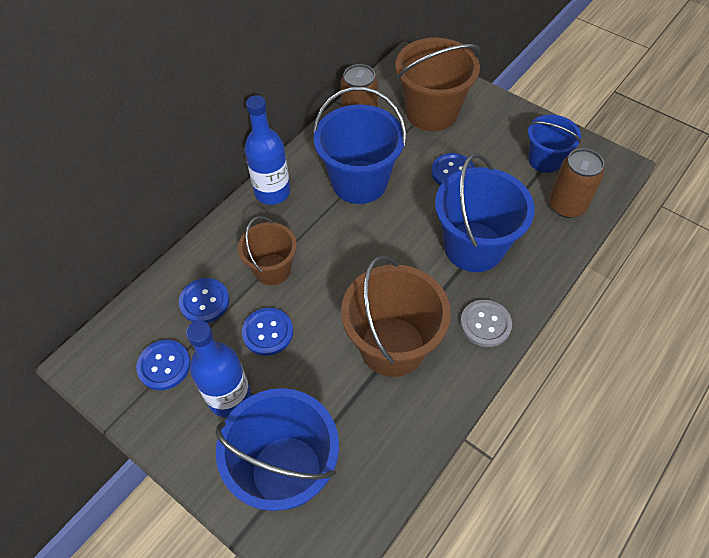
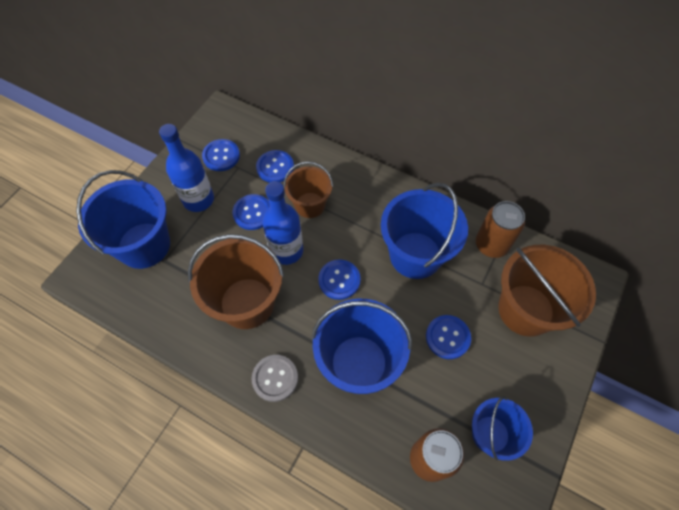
camera: 80 degrees right, 5 degrees up
(272, 192) = (388, 190): blue bottle -> blue bottle (286, 251)
(377, 252) = (339, 280): none -> blue button

